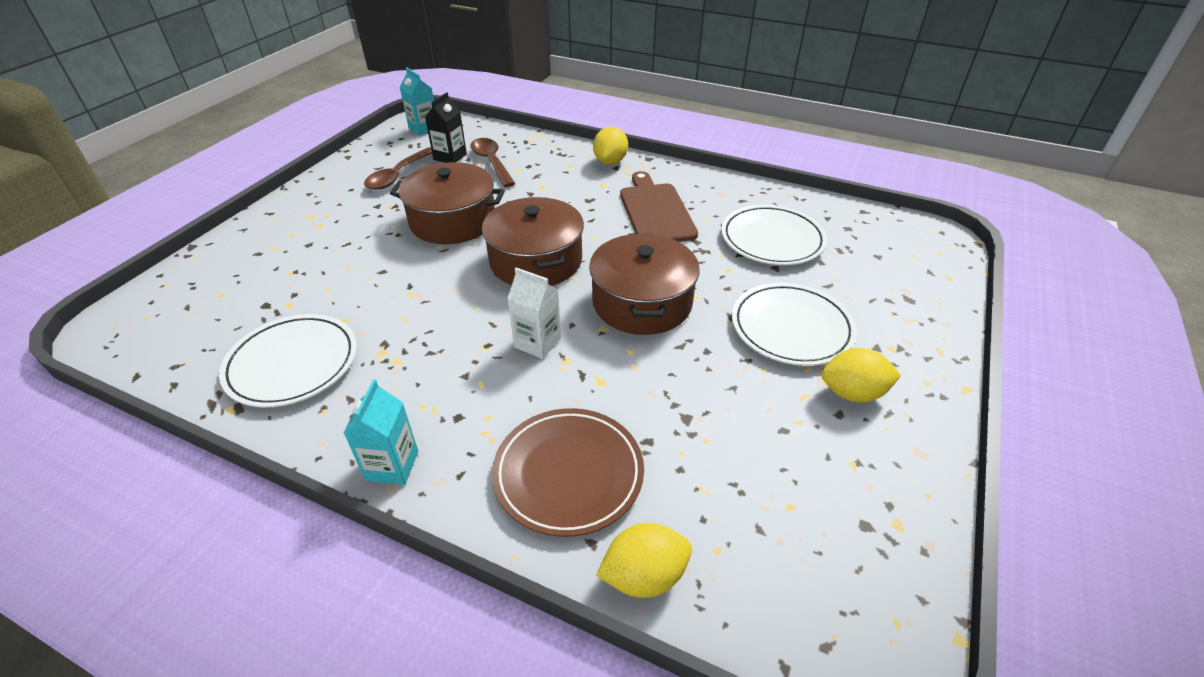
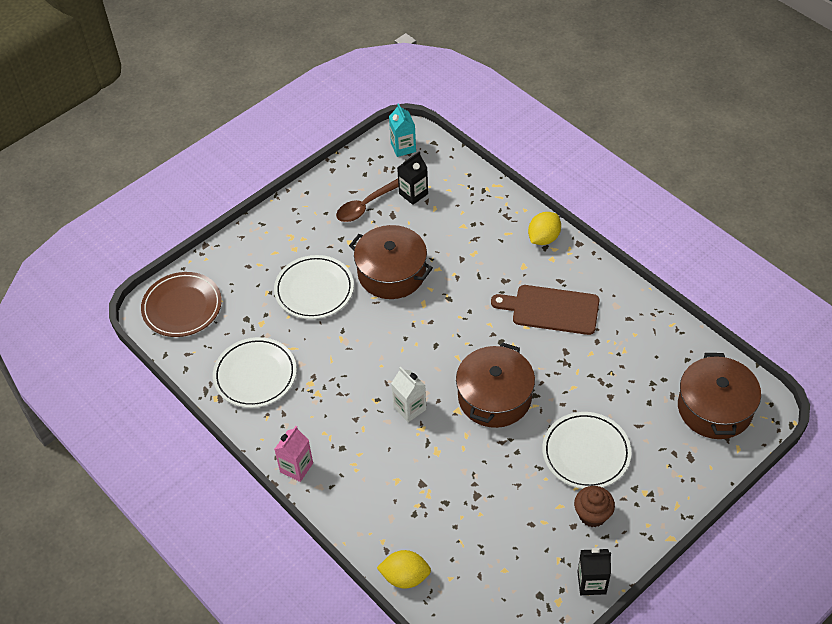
camera: 25 degrees right, 10 degrees up
(392, 465) = (296, 467): turquoise carton -> pink carton
(491, 162) = (444, 210): brown spoon -> none
(536, 261) = (437, 334): brown pot -> brown pot (715, 408)
(568, 473) = (391, 506): brown plate -> brown plate (182, 307)
(655, 211) = (551, 309): brown cutting board -> brown cutting board turned 90 degrees counterclockwise
(772, 239) = (626, 368): white plate -> white plate (314, 290)
(852, 393) = (592, 515): yellow lemon -> brown cupcake
(920, 479) = (591, 582): none -> black carton

